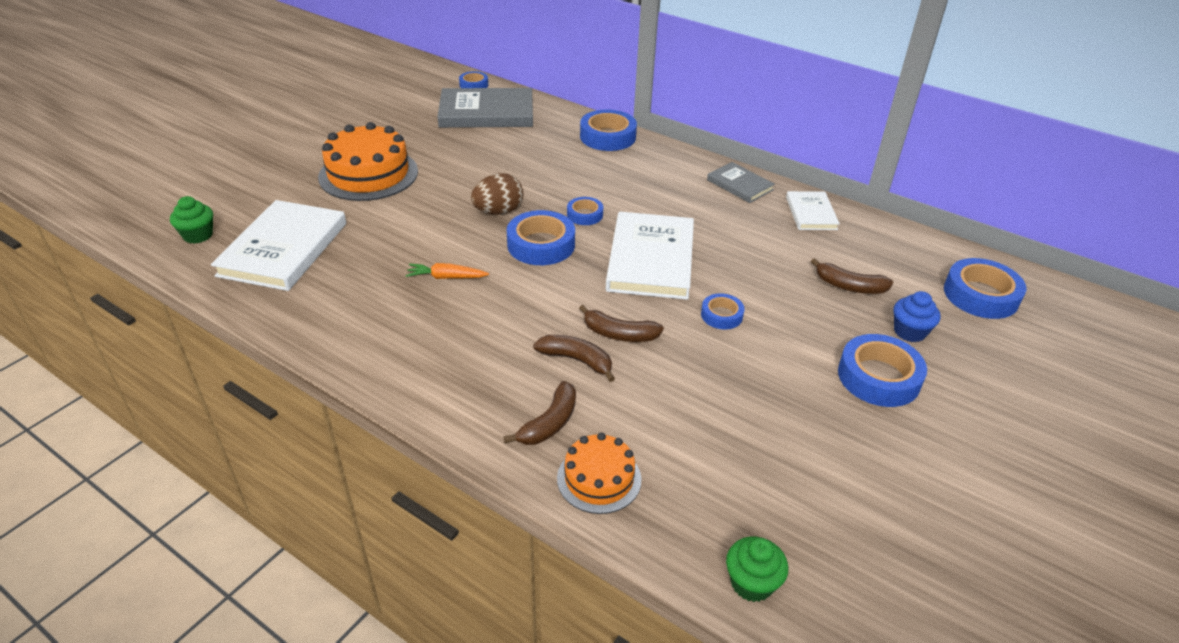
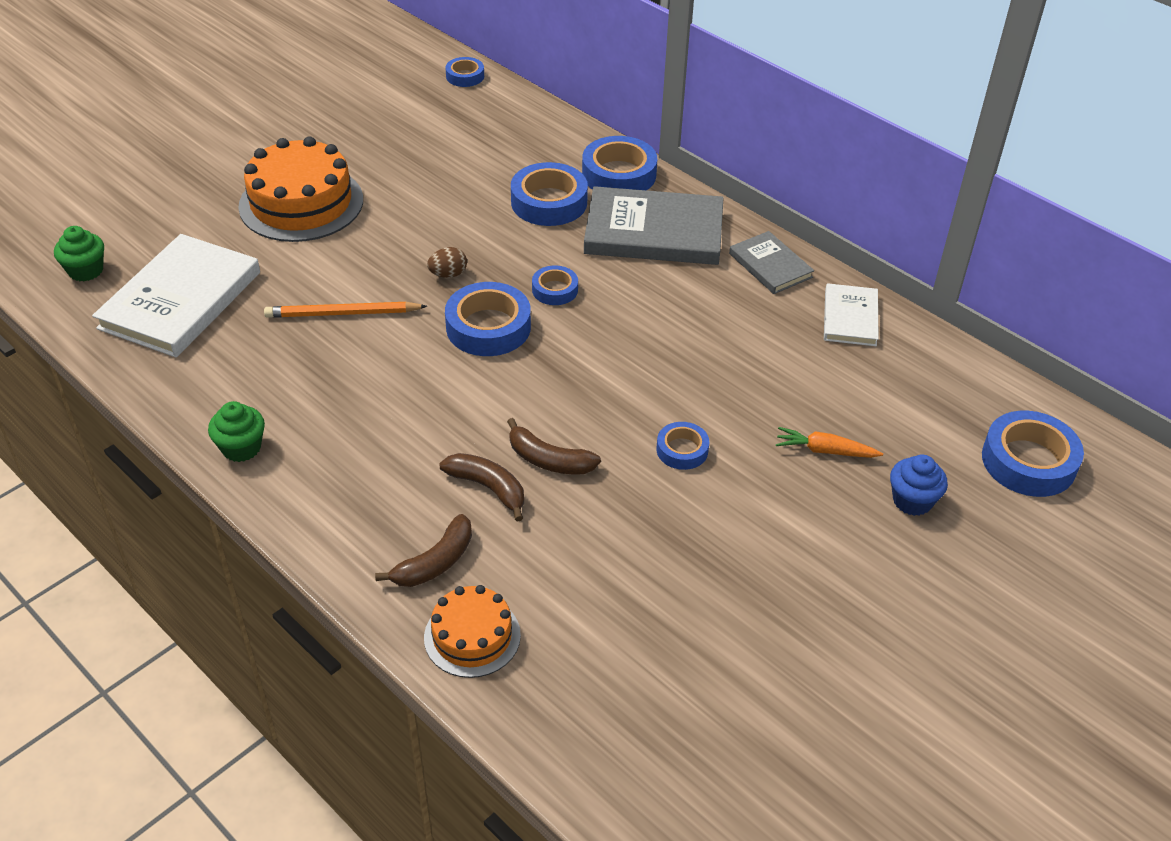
camera: 10 degrees right, 5 degrees up
(421, 246) = (342, 314): none -> orange pencil
(446, 277) = (363, 360): orange carrot -> orange carrot (825, 451)
(486, 113) = (470, 122): grey book -> grey book (654, 232)
(498, 212) = (448, 274): brown egg -> brown egg, size x0.59
(650, 259) = (618, 362): white book -> none
(751, 583) = (604, 779): green cupcake -> green cupcake (241, 448)
(849, 286) = (860, 429): brown banana -> none
(878, 377) = (848, 556): blue tape -> blue tape (549, 202)

